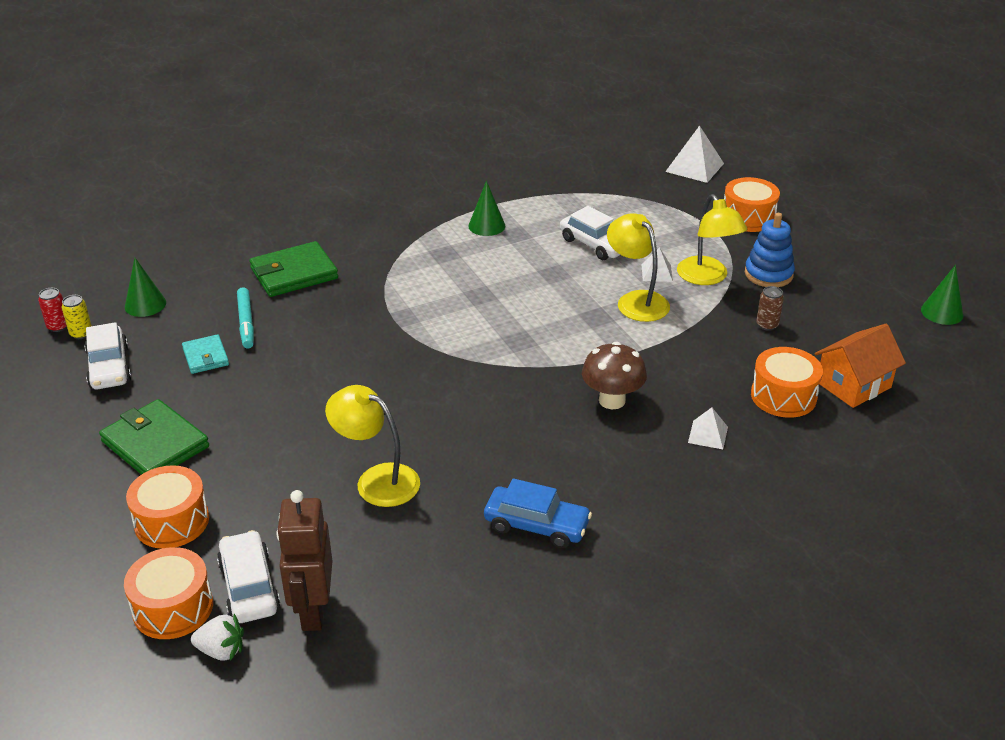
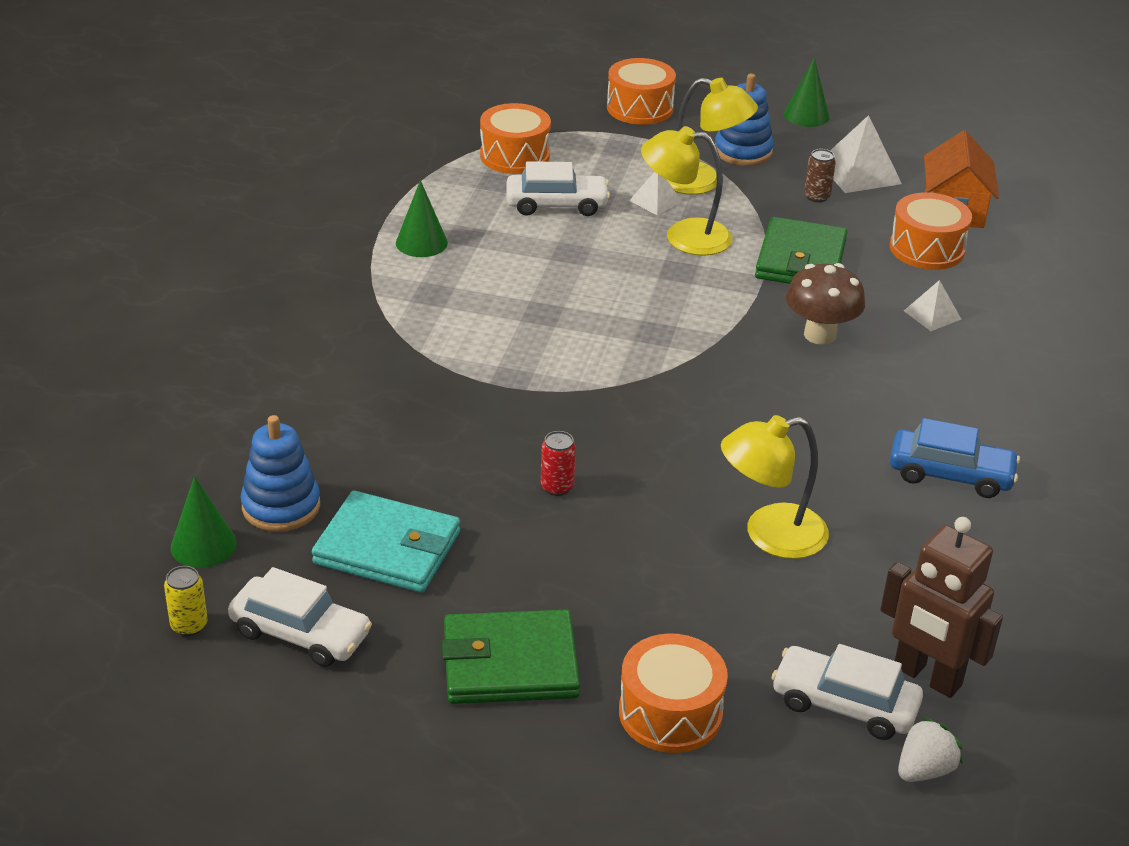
camera: 50 degrees left, 0 degrees up
(58, 326) = (142, 638): red can -> red can (557, 487)
(173, 608) = (820, 776): orange drum -> orange drum (514, 156)
(201, 309) = (281, 506): none -> blue stacking toy
(205, 357) = (387, 548): turquoise wallet -> turquoise wallet, size x1.73
(246, 323) = (361, 487): turquoise marker -> none
(294, 273) = (312, 406): green wallet -> green wallet (800, 260)
(536, 525) = (950, 474): blue car -> blue car turned 45 degrees clockwise
(694, 167) = (511, 83): white pyramid -> white pyramid (859, 172)
(942, 312) = (911, 114): green cone -> green cone (806, 115)

